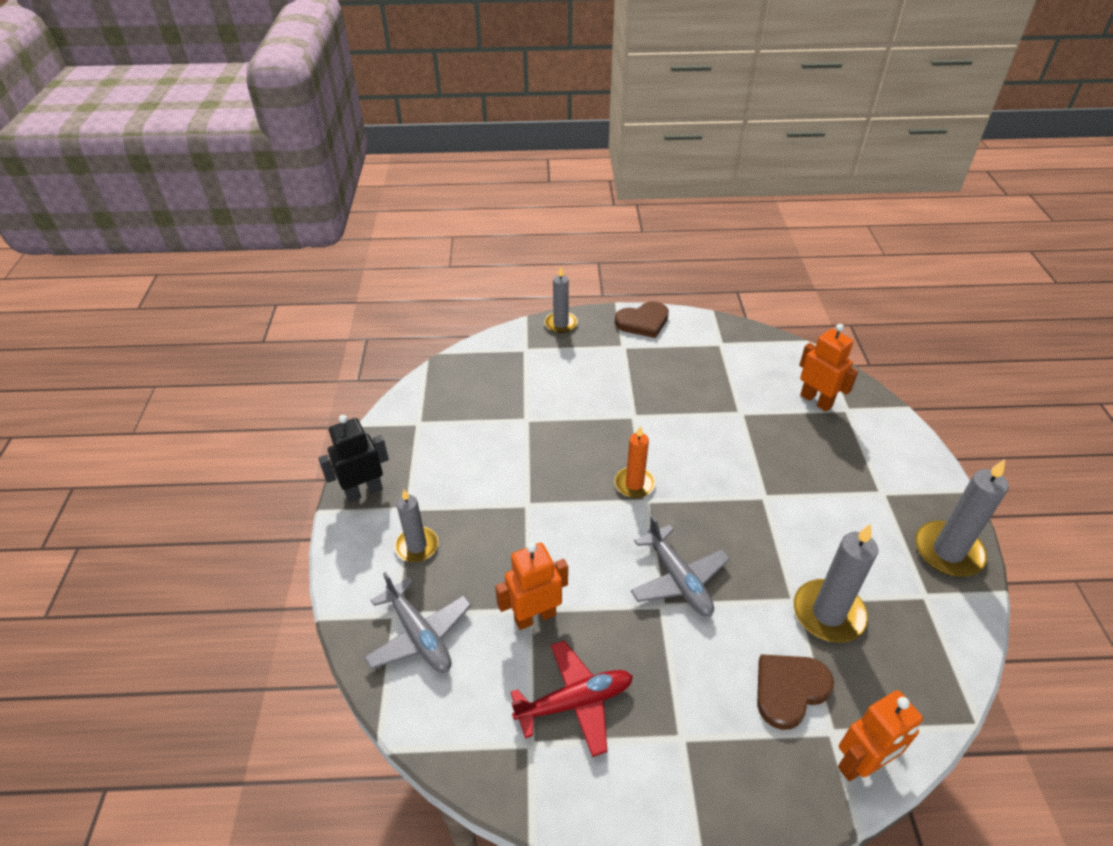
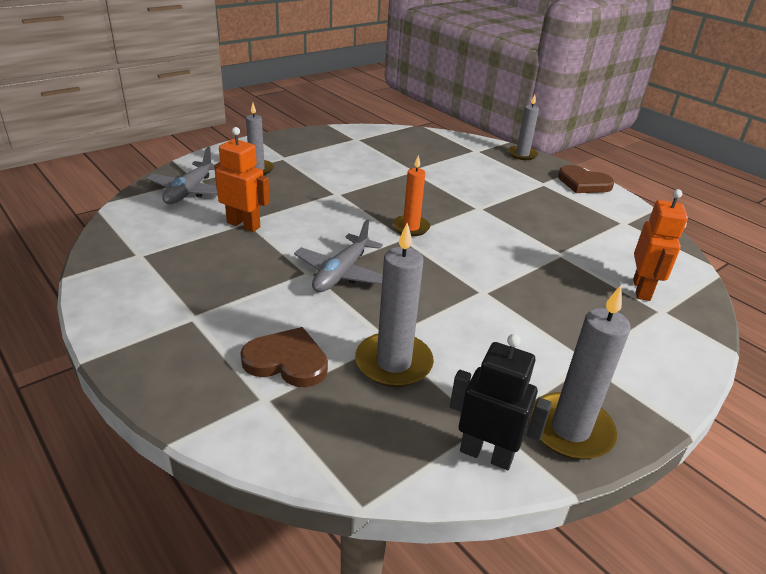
camera: 50 degrees right, 10 degrees down
(364, 491) = (280, 141): black robot -> black robot (486, 454)
(575, 702) = (186, 261): red plane -> none
(861, 764) = (243, 426): orange robot -> none

